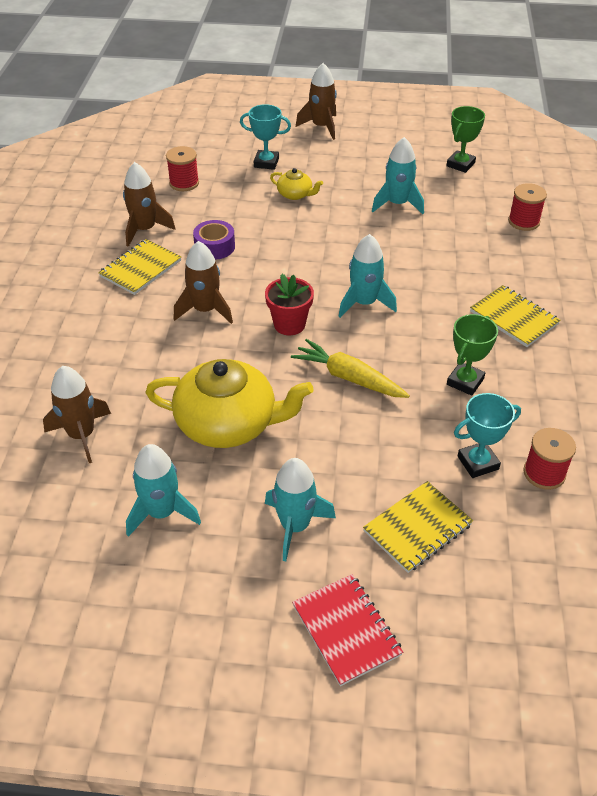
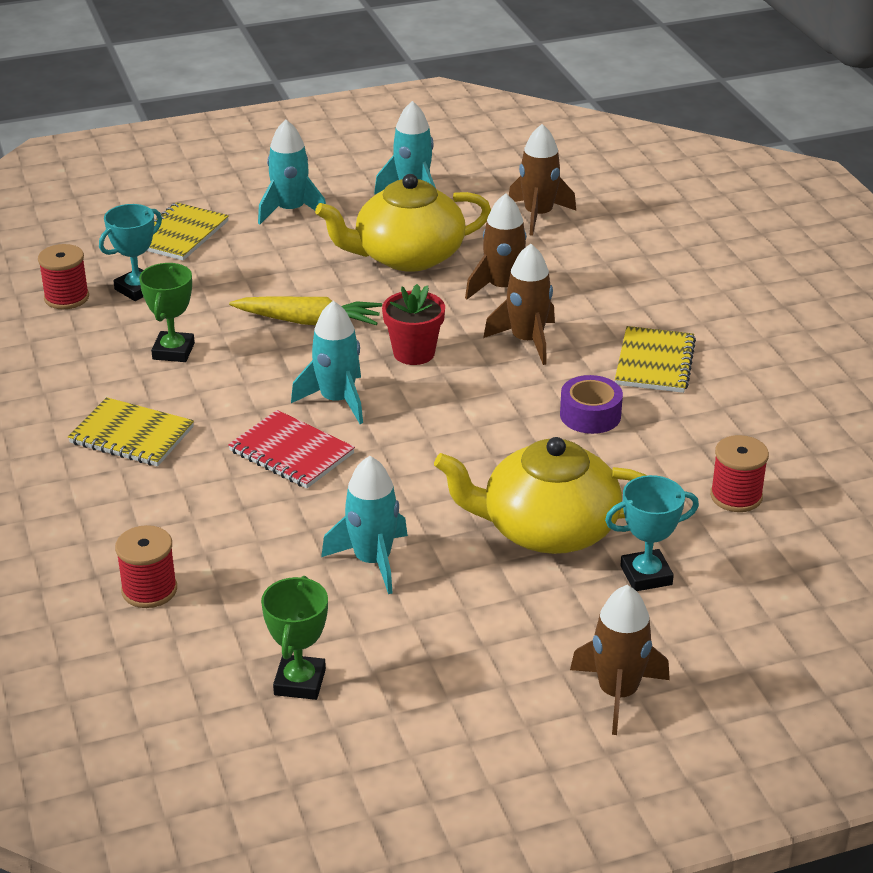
camera: 155 degrees right, 10 degrees down
(145, 230) = (708, 410): brown rocket -> brown rocket (503, 288)
(295, 194) = (547, 529): yellow teapot -> yellow teapot, size x2.16
(346, 630) = (213, 173): red notebook -> red notebook (291, 452)

